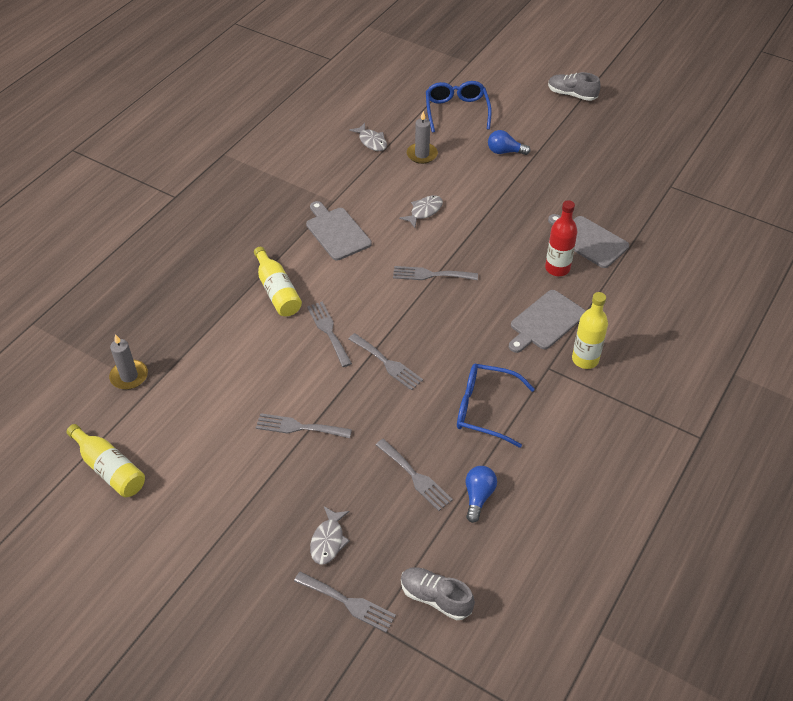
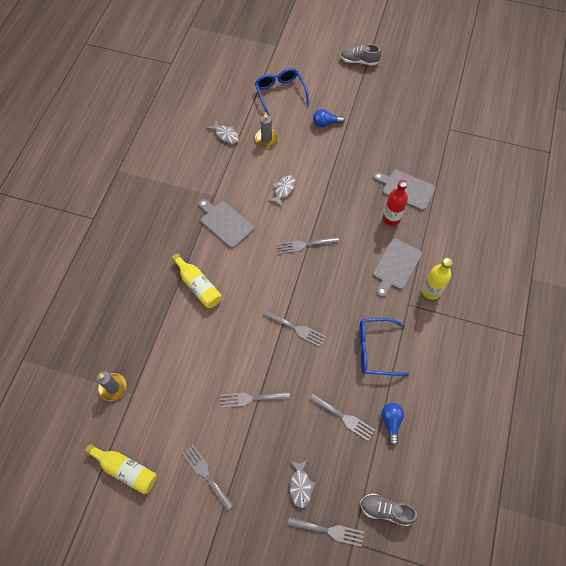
camera: 15 degrees left, 15 degrees up
(328, 331) = (246, 311): grey fork -> grey fork (206, 474)

